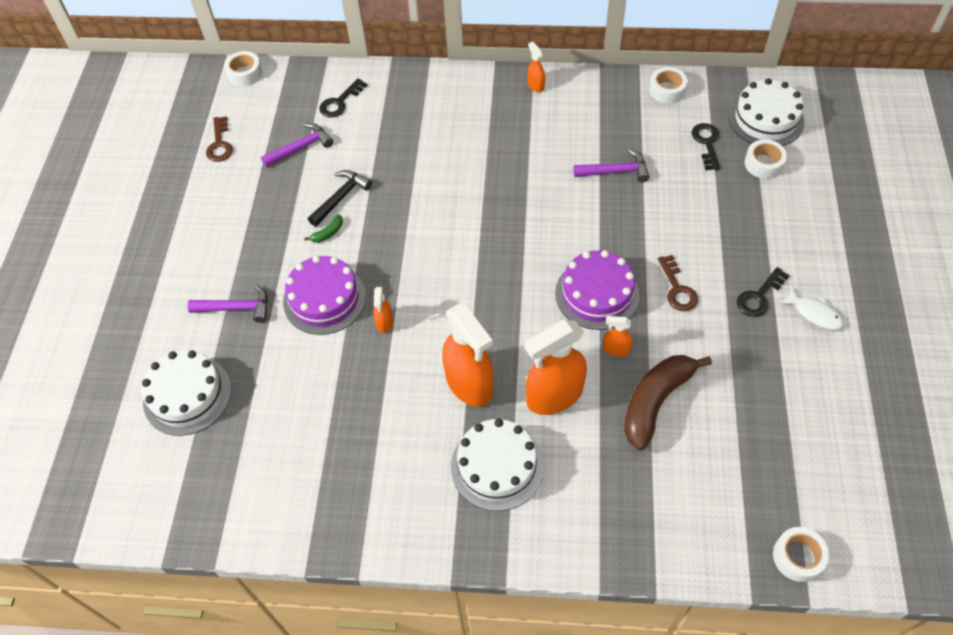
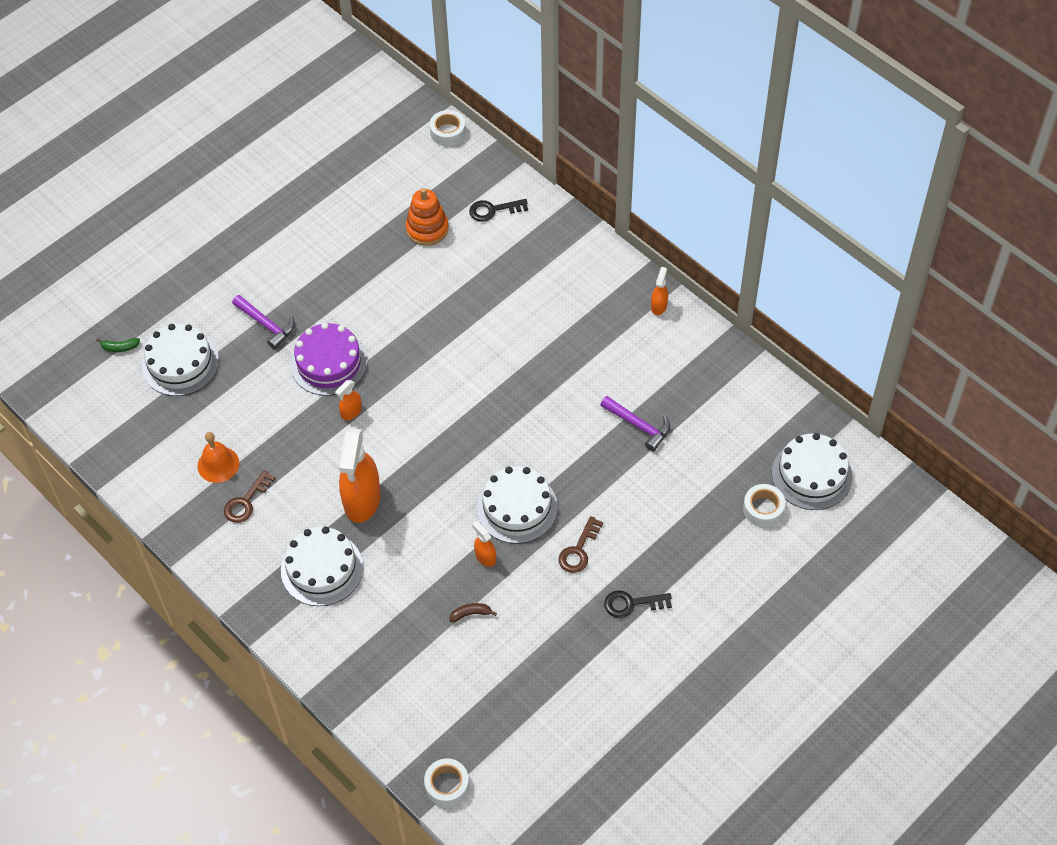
camera: 40 degrees right, 0 degrees up
(220, 144) = (373, 183): brown key -> brown key (246, 502)
(301, 148) = (427, 229): purple hammer -> orange stacking toy
(311, 452) = (218, 464): none -> orange bell
(328, 233) = (379, 314): green banana -> green banana (120, 347)
(341, 198) = (415, 292): black hammer -> none
(554, 395) = (408, 554): orange spray bottle -> none
(597, 294) = (517, 507): purple cake -> white cake
(656, 402) = (471, 614): brown banana -> brown banana, size x0.40
(667, 90) = (760, 389): white tape -> none
(706, 143) = (738, 458): black key -> none
(814, 313) = (657, 648): white fish -> none

